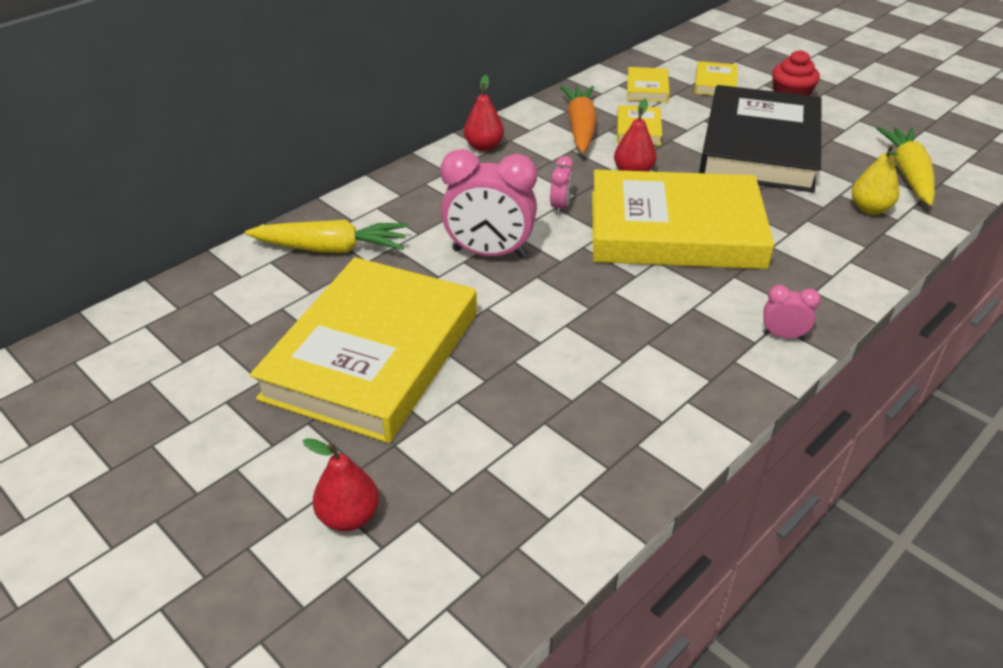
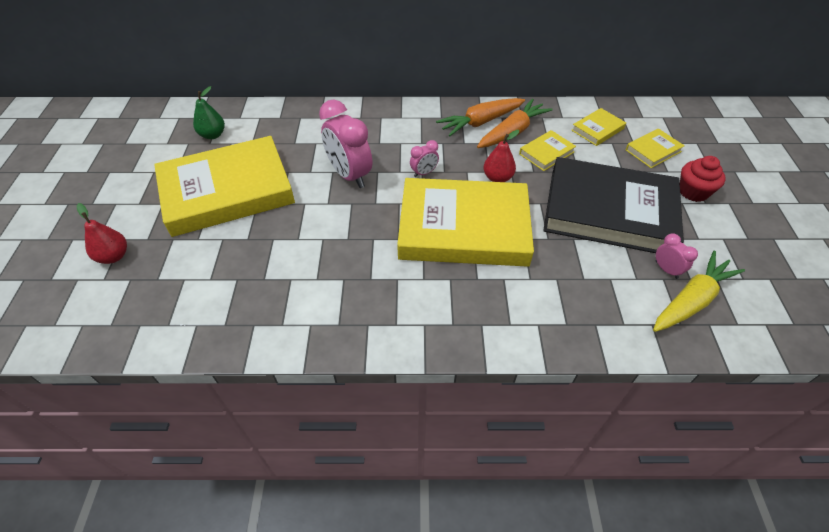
camera: 45 degrees right, 10 degrees up
(238, 314) = (213, 135): none -> green pear
(332, 249) = (290, 127): yellow carrot -> none
(484, 147) = (441, 113): red pear -> none
(536, 135) = (480, 122): none -> orange carrot
(675, 229) = (463, 228): yellow book -> yellow book turned 45 degrees counterclockwise
(759, 147) = (609, 211): black book -> black book turned 45 degrees clockwise
(783, 336) = (417, 334): pink clock -> pink clock (666, 270)
(869, 209) = (615, 302): yellow pear -> none

